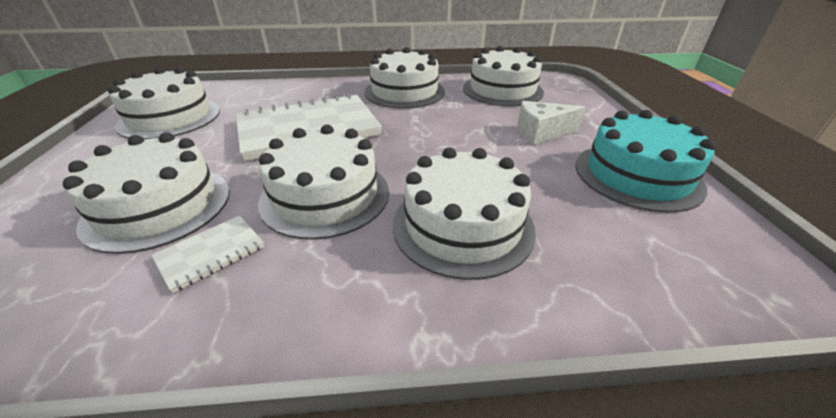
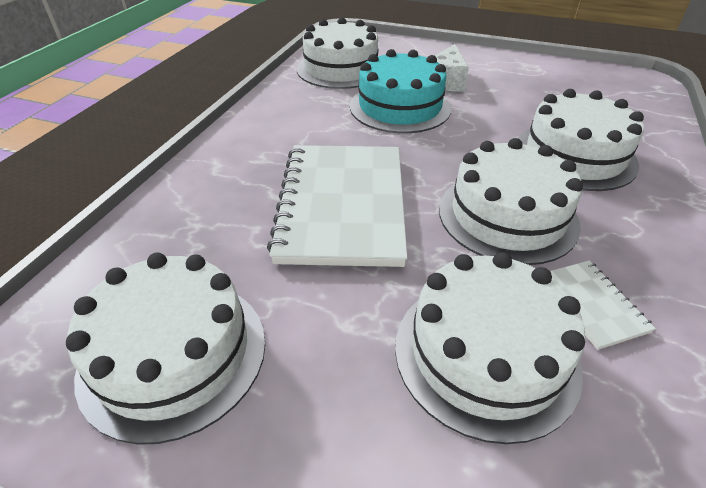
camera: 65 degrees left, 5 degrees up
(404, 92) = (289, 119): white cake -> none
(637, 175) = (529, 72): turquoise cake -> turquoise cake (400, 107)

